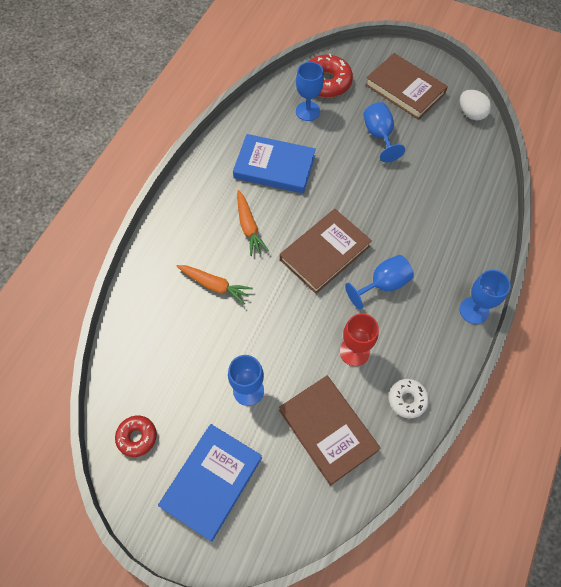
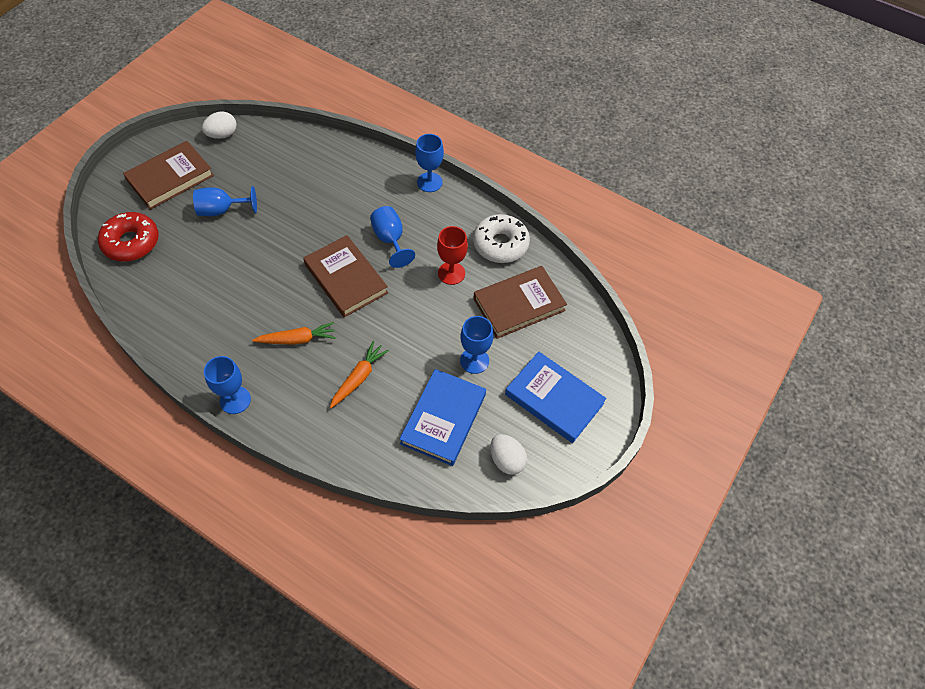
camera: 85 degrees left, 5 degrees down
(137, 437) = (506, 460): red donut -> white egg
(274, 167) = (229, 306): blue book -> blue book (443, 419)
(308, 111) = (165, 265): blue goblet -> blue goblet (235, 400)
(407, 400) = (500, 244): white donut -> white donut, size x1.67

